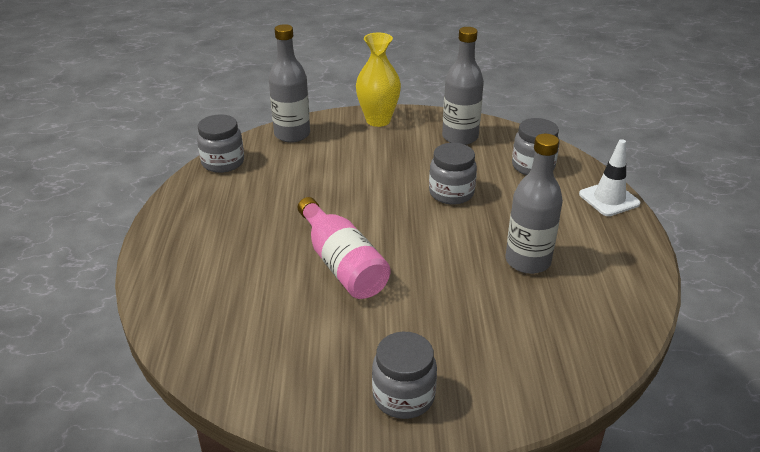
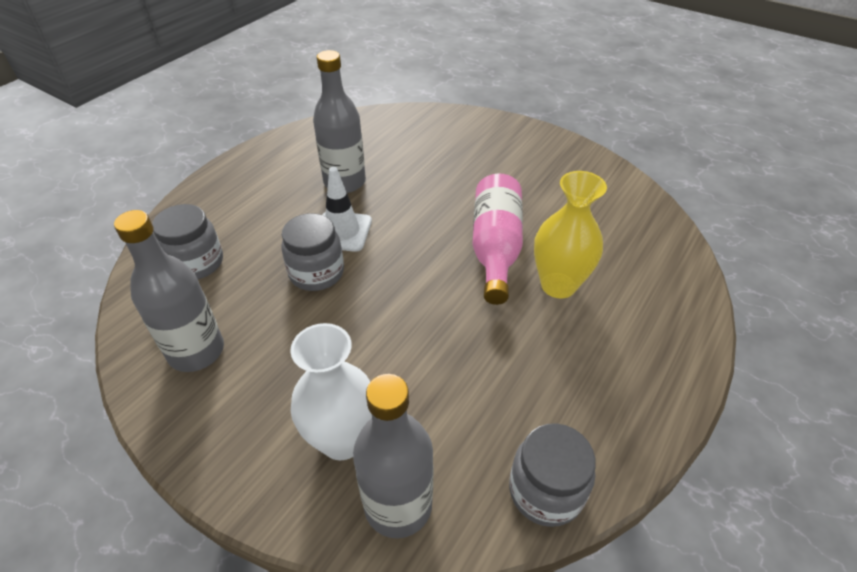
camera: 145 degrees left, 10 degrees up
(340, 140) = (342, 440): none -> white vase
(378, 120) = (245, 459): yellow vase -> yellow vase (558, 285)
(403, 396) = (526, 147): grey jar -> none
(609, 199) = (200, 197): white traffic cone -> white traffic cone (342, 231)

